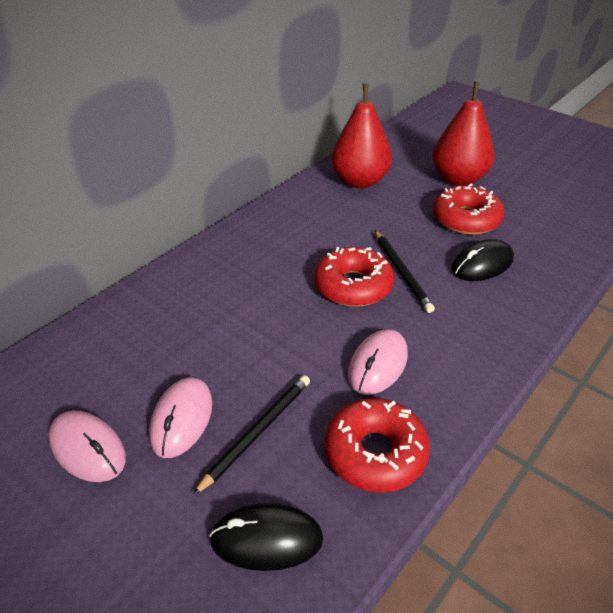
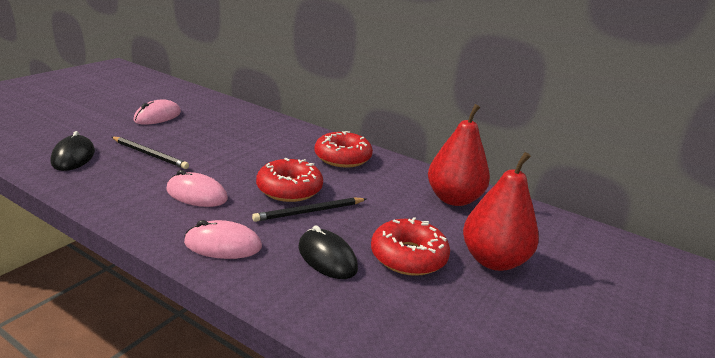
camera: 80 degrees right, 15 degrees down
(181, 419) = (169, 135): pink mouse -> pink mouse (223, 245)
(375, 453) = (115, 189): red donut -> red donut (342, 157)

